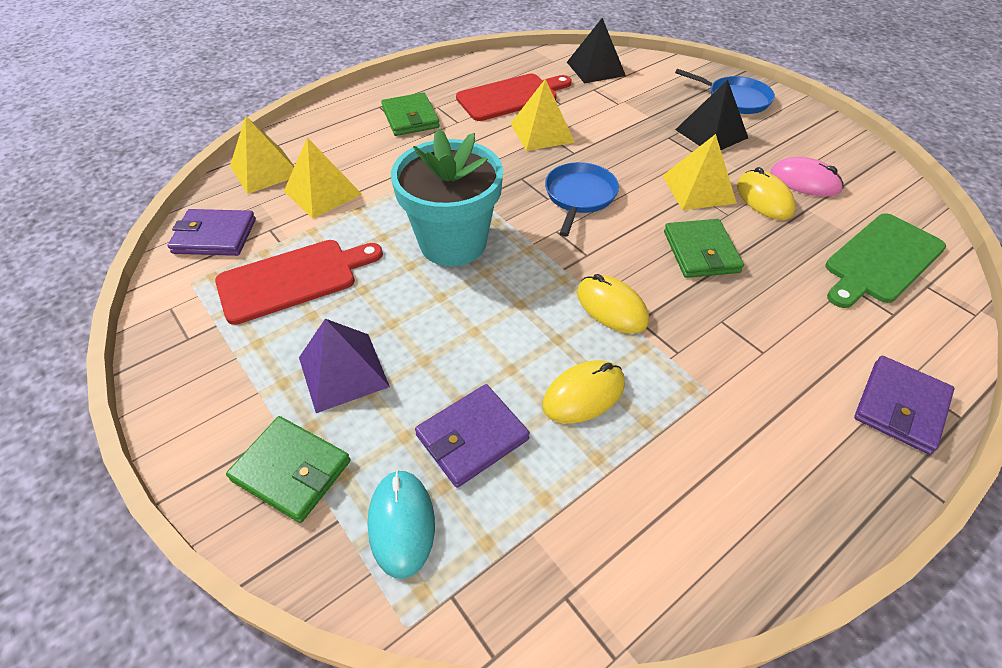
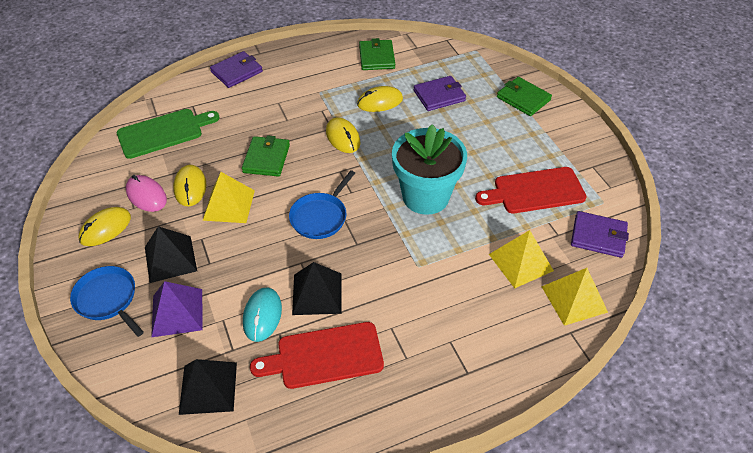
camera: 165 degrees left, 0 degrees up
(343, 372) = (500, 133): purple pyramid -> purple pyramid (177, 312)
(402, 524) = (475, 75): turquoise mouse -> turquoise mouse (262, 315)
(410, 118) = (437, 344): green wallet -> green wallet (376, 57)
(542, 132) = (317, 293): yellow pyramid -> black pyramid
(808, 145) = (105, 228): none -> yellow mouse

